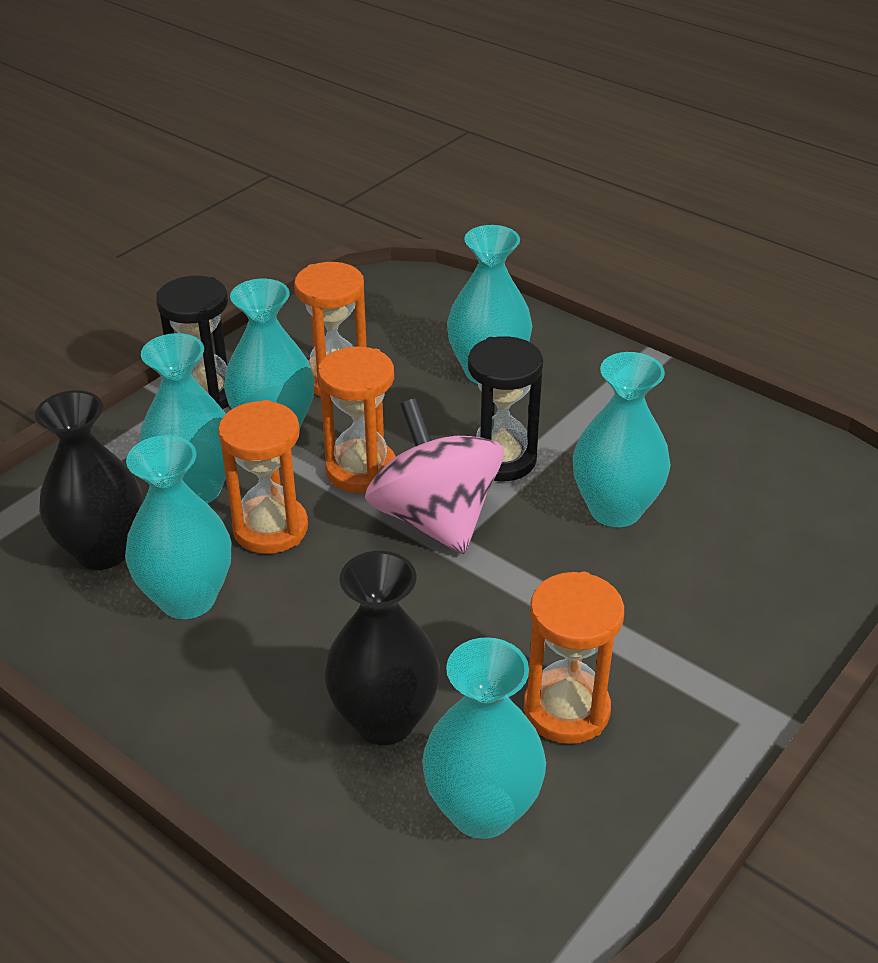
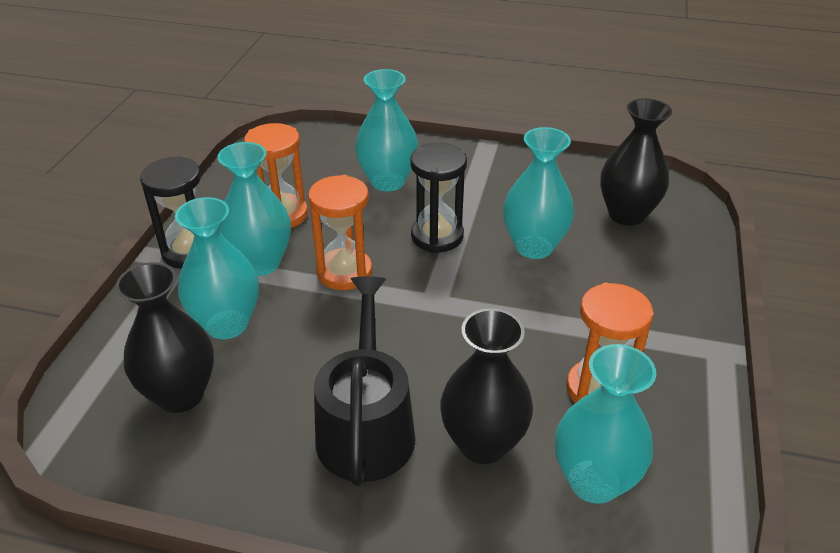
camera: 25 degrees left, 0 degrees up
(187, 598) = (275, 407): turquoise vase -> none
(269, 654) = (366, 427): none -> black watering can
(270, 528) = (305, 334): orange hourglass -> none
(435, 518) = (420, 289): pink spinning top -> none
(774, 504) = (626, 214): none -> black vase

